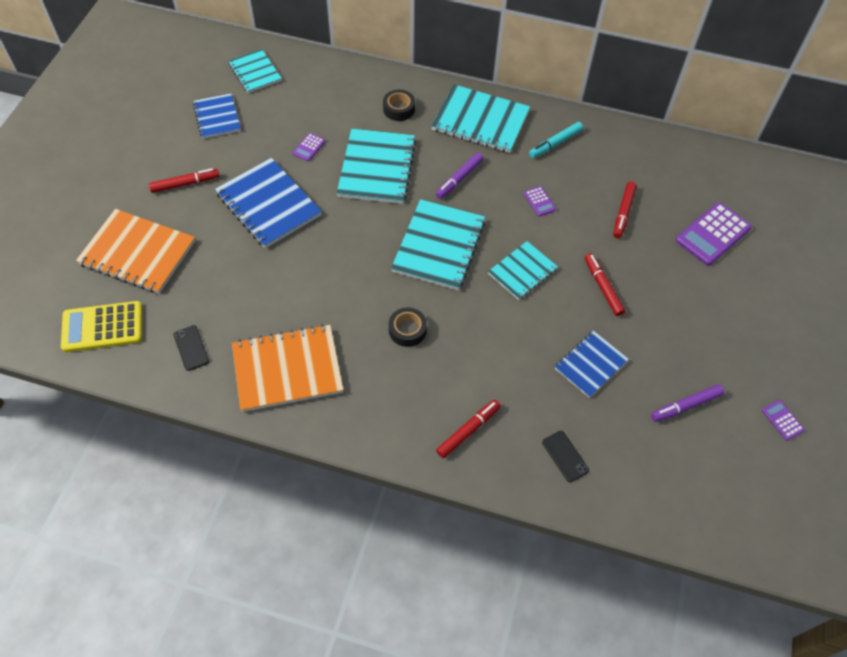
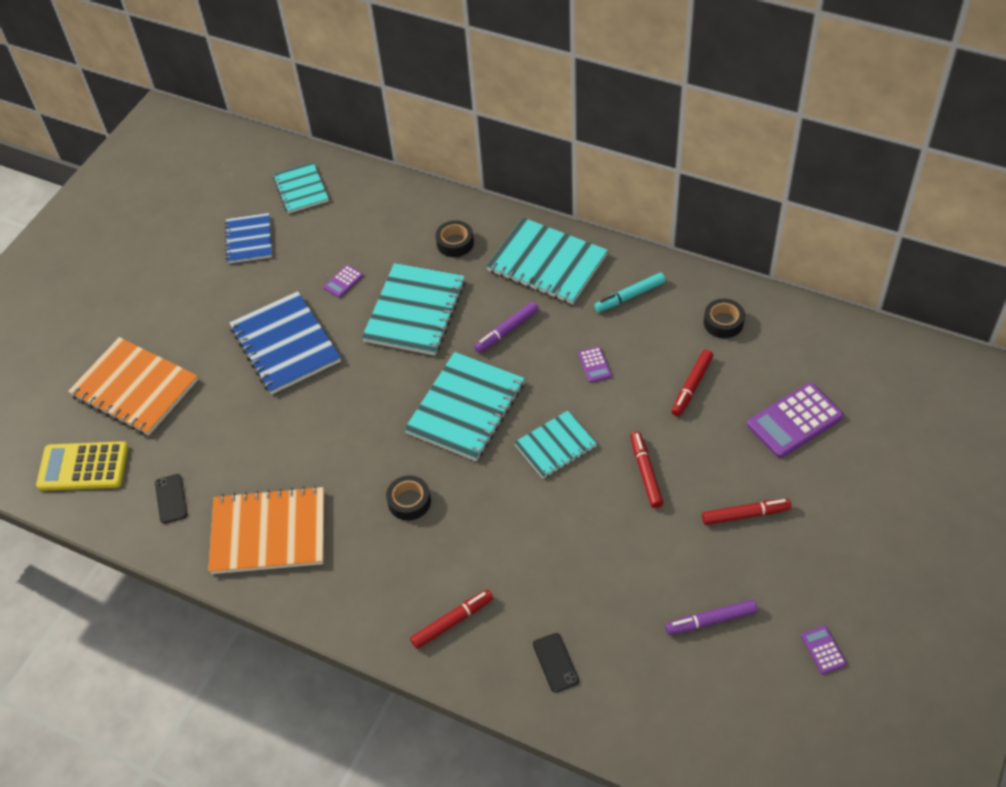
camera: 15 degrees right, 5 degrees down
(185, 184) = (199, 314): red marker -> red marker (745, 514)
(590, 365) = (609, 562): blue notebook -> none
(636, 159) = (723, 322): none -> black tape

